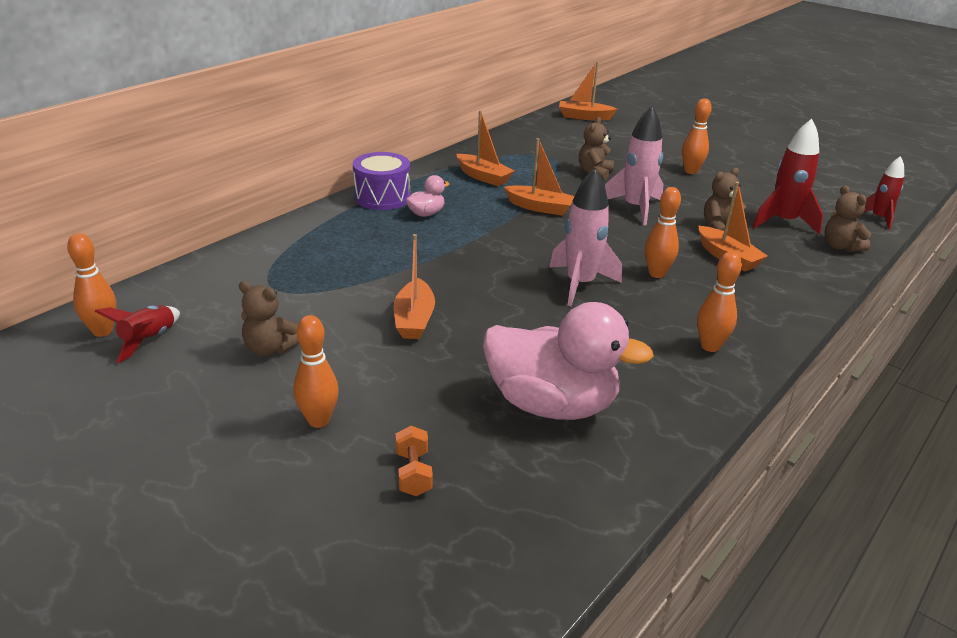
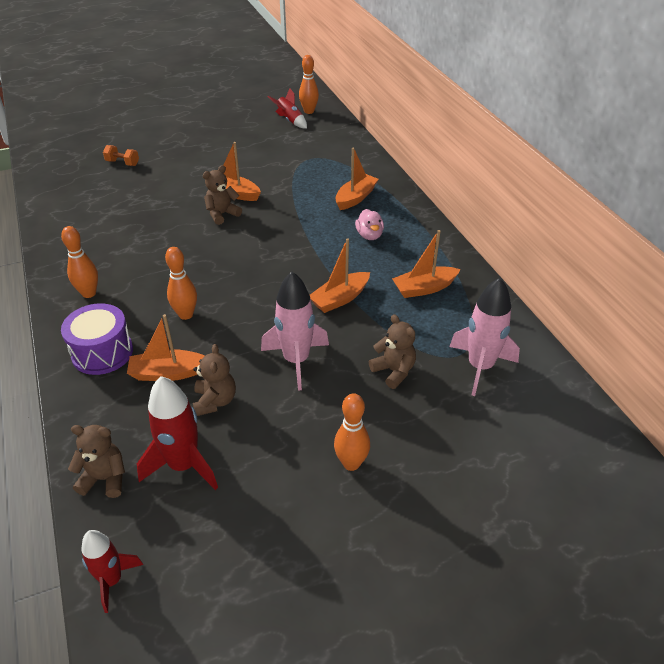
camera: 120 degrees right, 10 degrees up
(270, 349) = (251, 147): brown teddy bear -> brown teddy bear (222, 214)
(318, 420) = (182, 149): orange bowling pin -> none
(382, 197) = (412, 223): purple drum -> purple drum (102, 352)
(551, 404) = (117, 212): pink duck -> none
(580, 284) = (209, 269): pink rocket -> pink rocket (480, 367)
(584, 117) = (581, 451): orange boat -> orange boat (355, 198)

